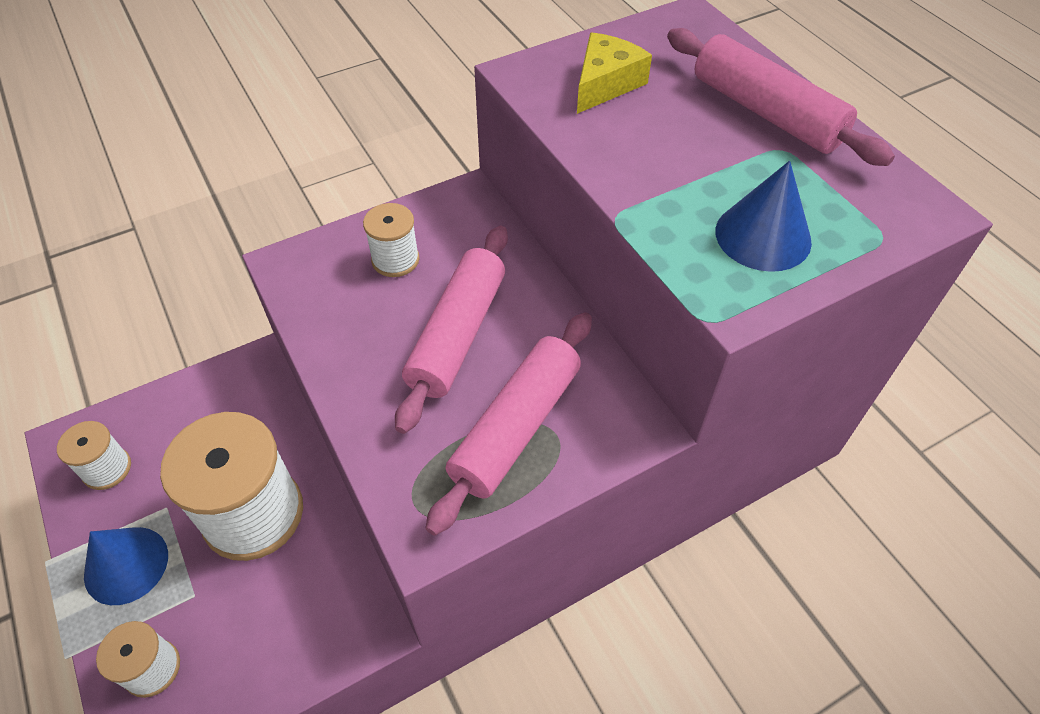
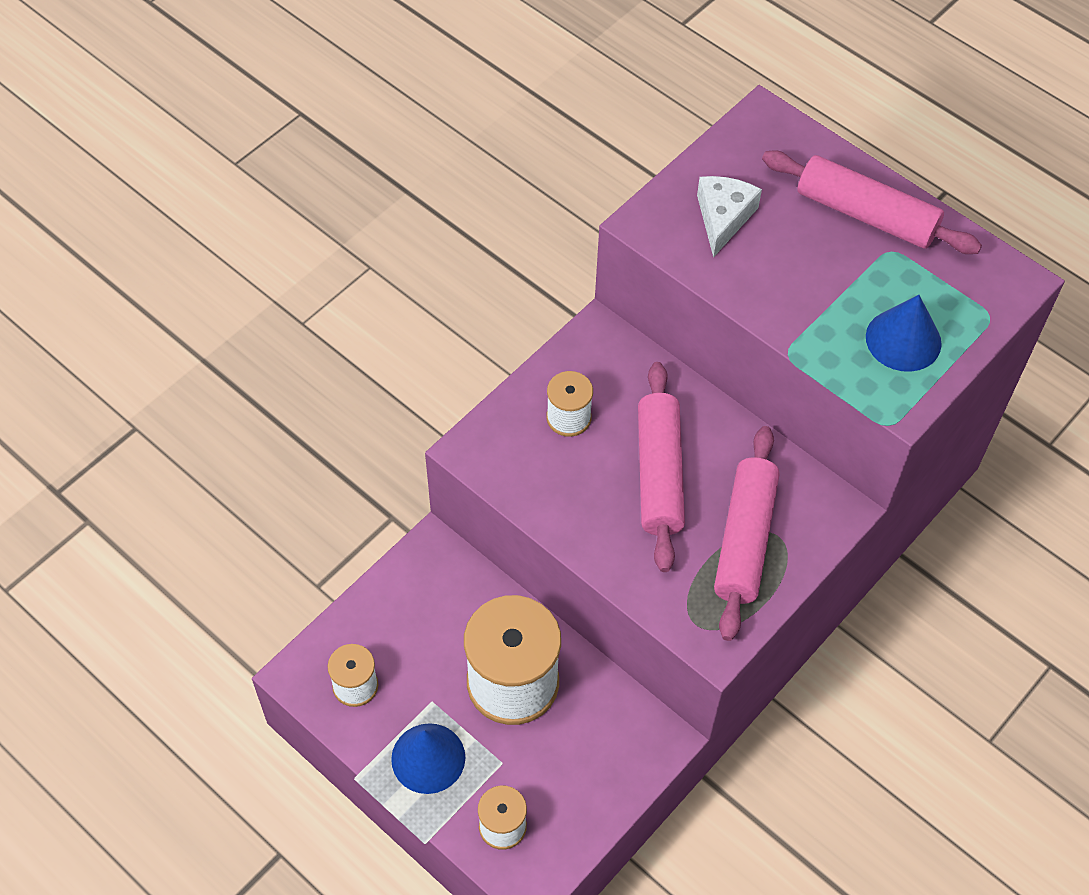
camera: 20 degrees left, 5 degrees up
(605, 84) = (723, 218): yellow cheese -> white cheese

